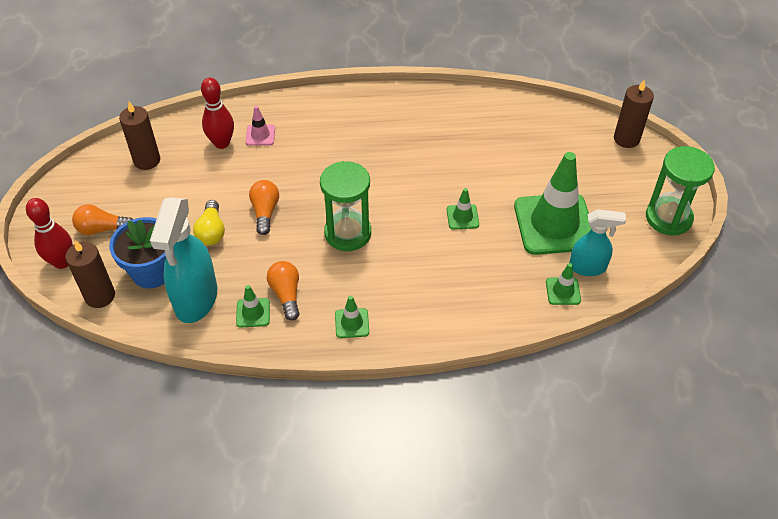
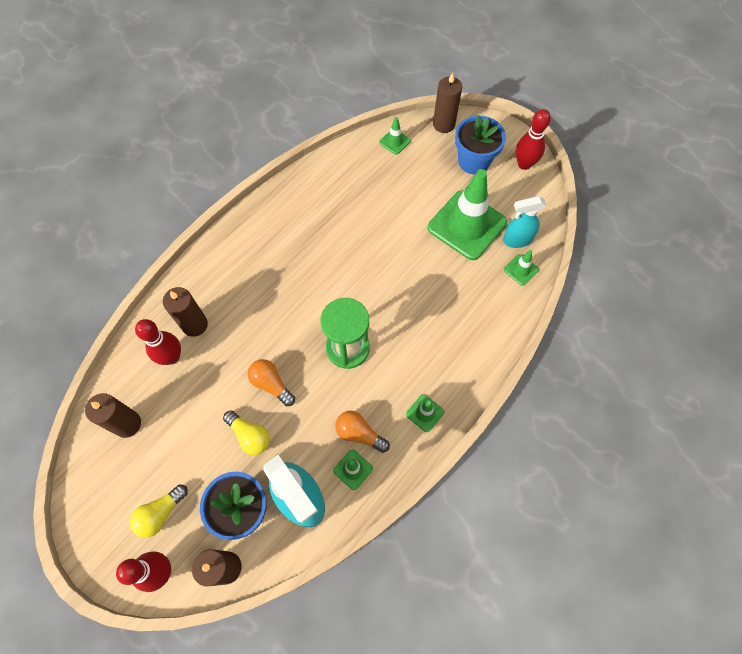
camera: 45 degrees left, 15 degrees up
(102, 229) = (161, 513): orange light bulb -> yellow light bulb
(260, 135) = (195, 325): pink traffic cone -> brown candle
(462, 217) = (407, 269): green traffic cone -> green traffic cone (395, 141)
(588, 267) = (517, 240): turquoise spray bottle -> turquoise spray bottle turned 150 degrees counterclockwise
(621, 183) = (474, 161): none -> blue flower pot
(668, 218) = (524, 164): green hourglass -> red bowling pin

